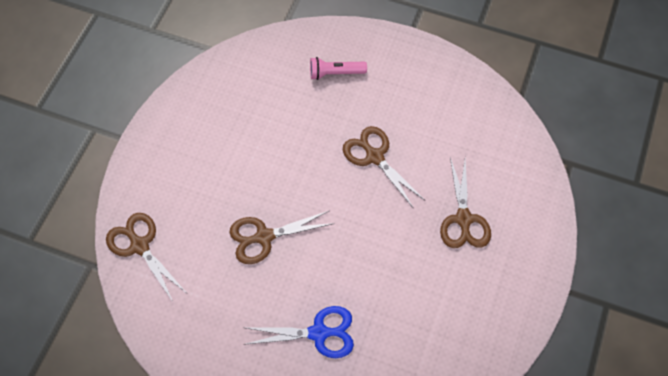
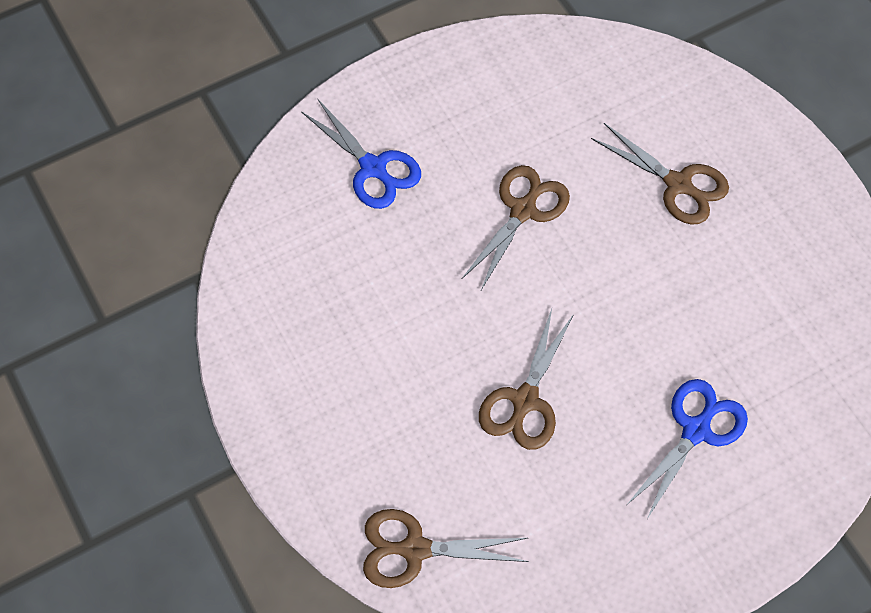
camera: 50 degrees left, 0 degrees up
(335, 73) = (373, 168): pink flashlight -> blue scissors
(375, 157) = (523, 210): brown scissors -> brown scissors turned 120 degrees clockwise

